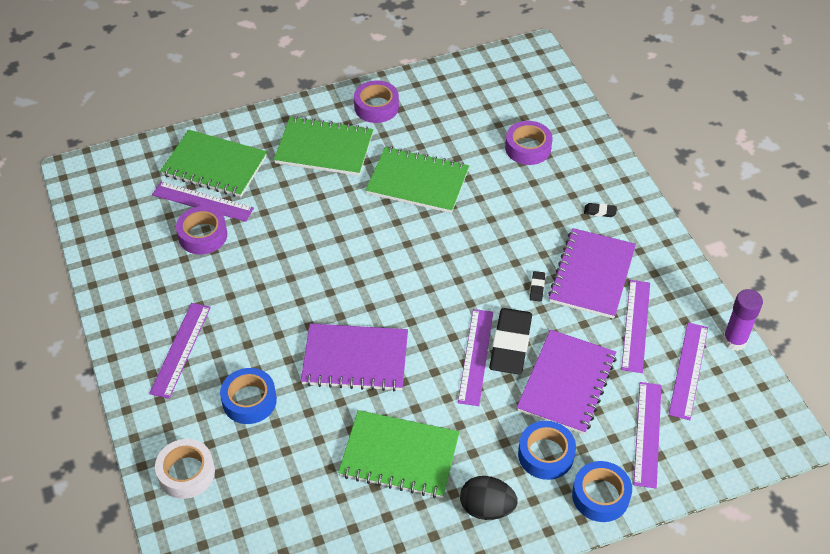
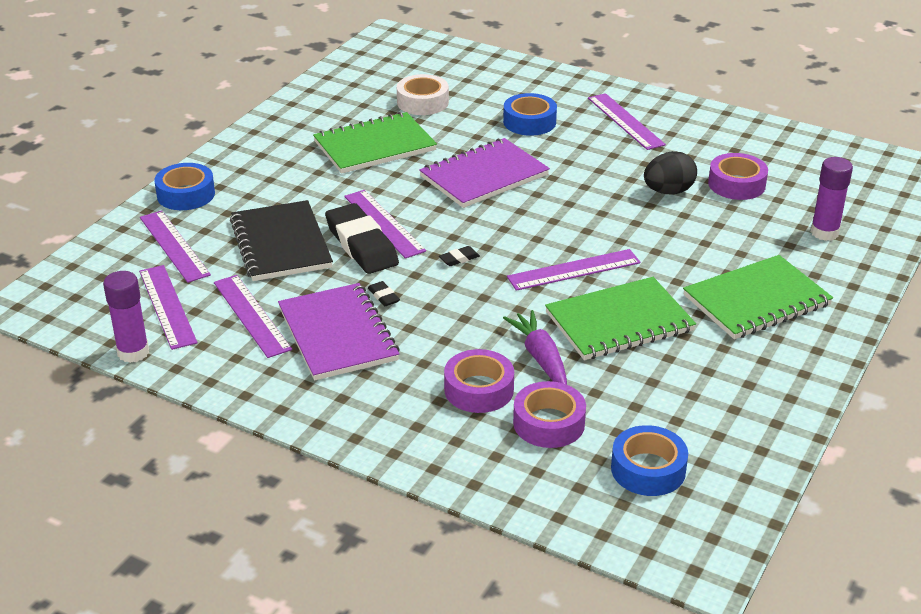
camera: 140 degrees right, 15 degrees down
(186, 473) = (515, 77): white tape -> white tape (422, 102)
(203, 201) = (782, 204): purple ruler -> purple ruler (574, 270)
(214, 166) = (824, 233): green notebook -> purple glue stick
(376, 107) = (775, 370): purple tape -> purple tape (479, 389)
(487, 508) = (274, 151): black egg -> black egg (668, 191)
(488, 187) = (540, 357): none -> purple carrot
(545, 454) = (255, 196): blue tape -> blue tape (648, 469)
(566, 383) = (281, 244): purple notebook -> black notebook
(600, 212) = (389, 399): black eraser -> black eraser (459, 259)

